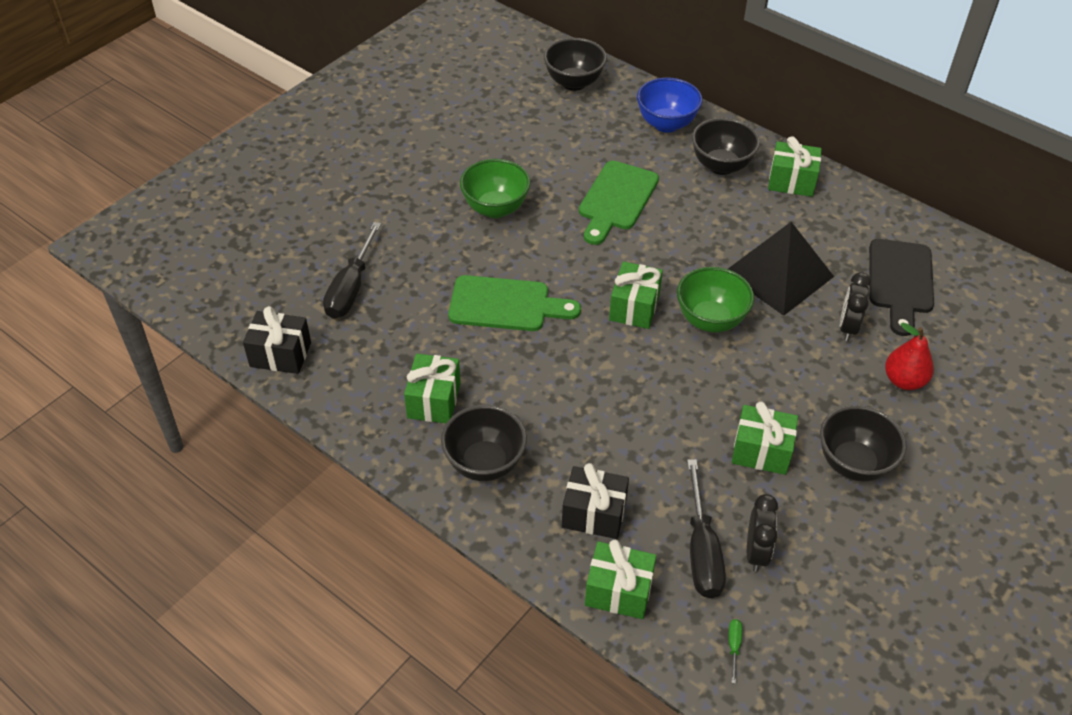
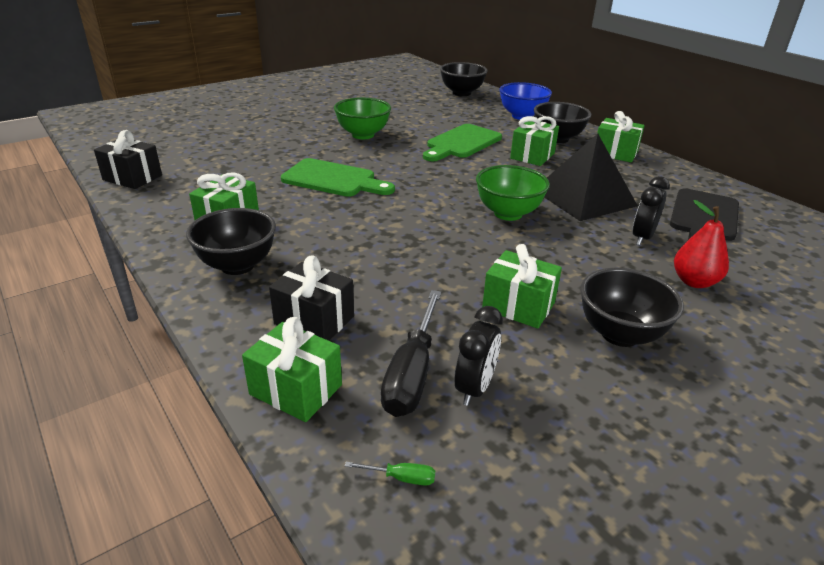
camera: 15 degrees right, 15 degrees down
(351, 288) = (220, 155): black screwdriver -> none
(634, 307) = (442, 196): green gift -> green gift (532, 156)
(734, 646) = (401, 478): green screwdriver -> green screwdriver turned 75 degrees clockwise

